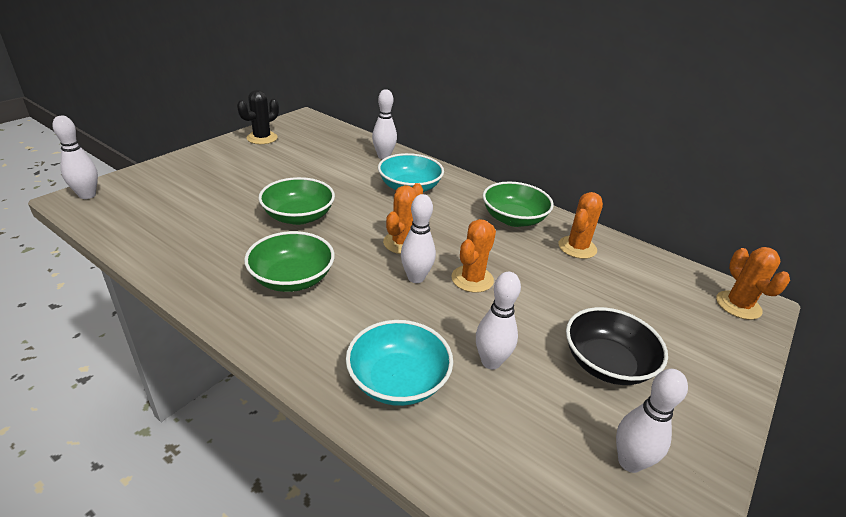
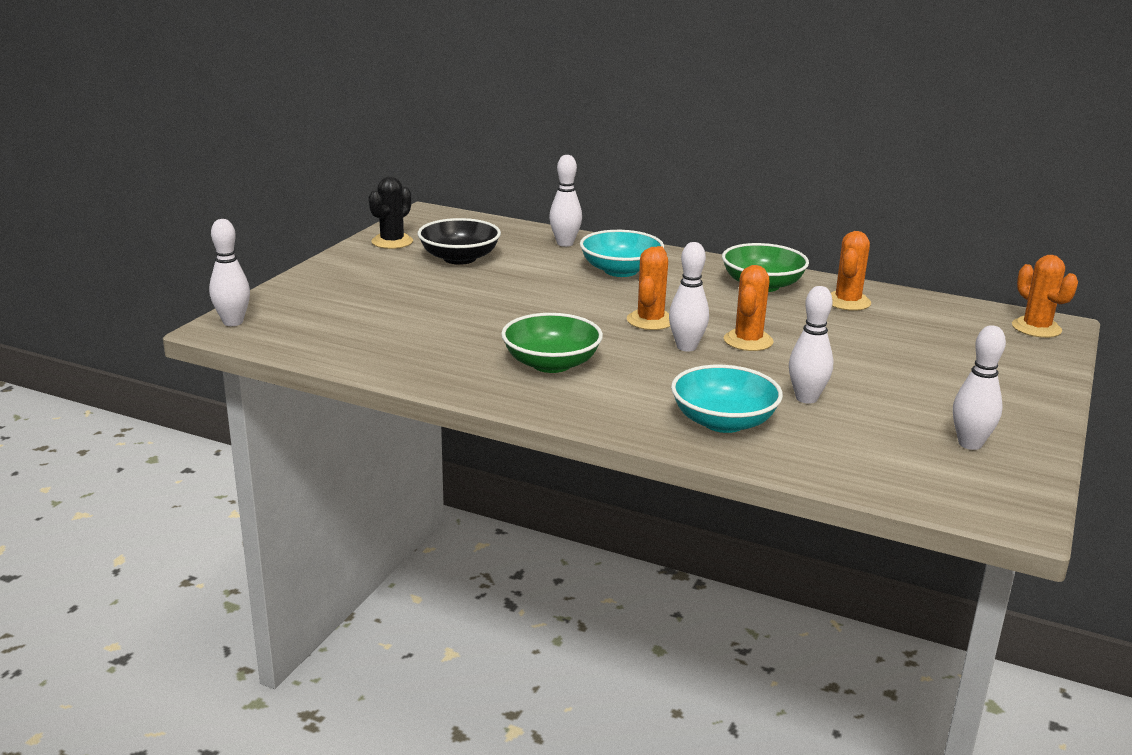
camera: 10 degrees left, 10 degrees down
(298, 216) = (510, 312): green bowl -> none
(606, 363) = (921, 385): black bowl -> black bowl (459, 258)

